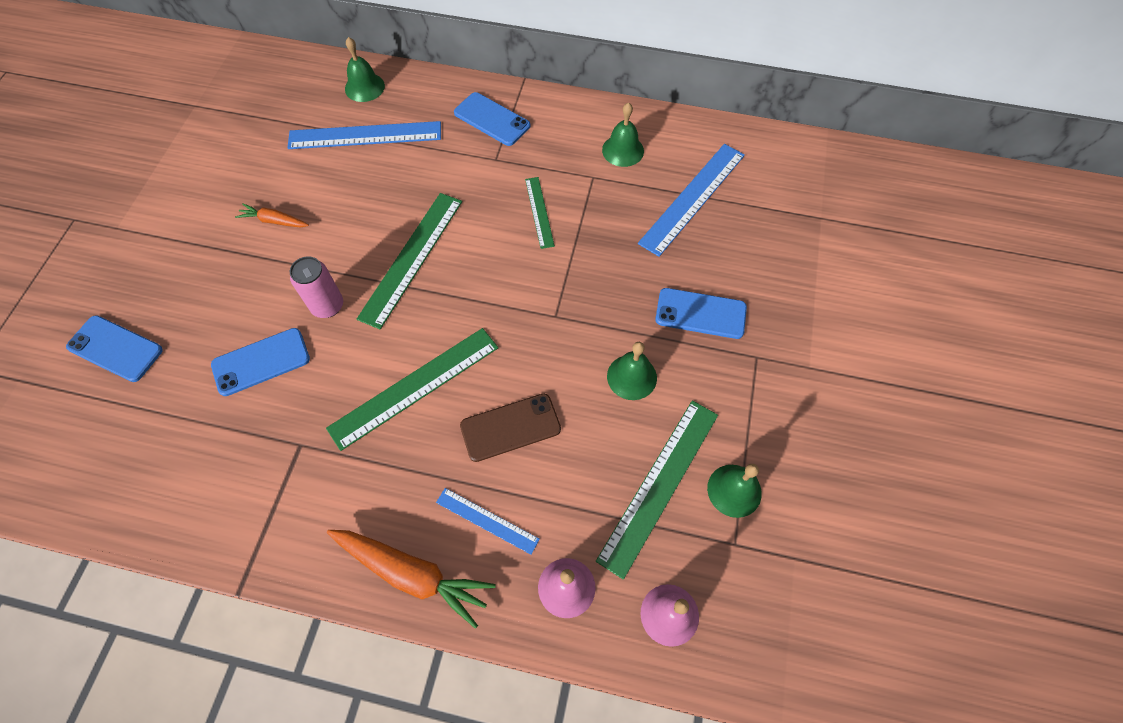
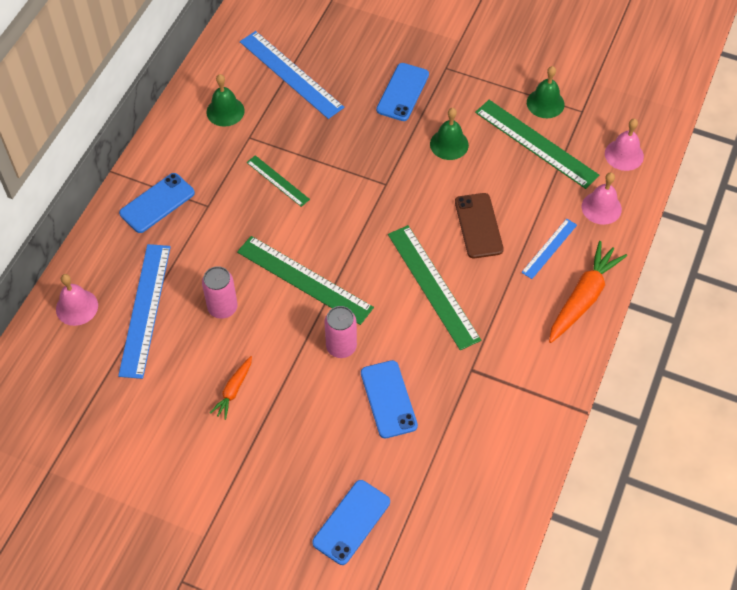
camera: 80 degrees left, 5 degrees down
(364, 87) = (77, 307): green bell -> pink bell
(371, 194) = (222, 308): none -> pink can
(539, 212) = (278, 181): green ruler -> green ruler turned 45 degrees clockwise

